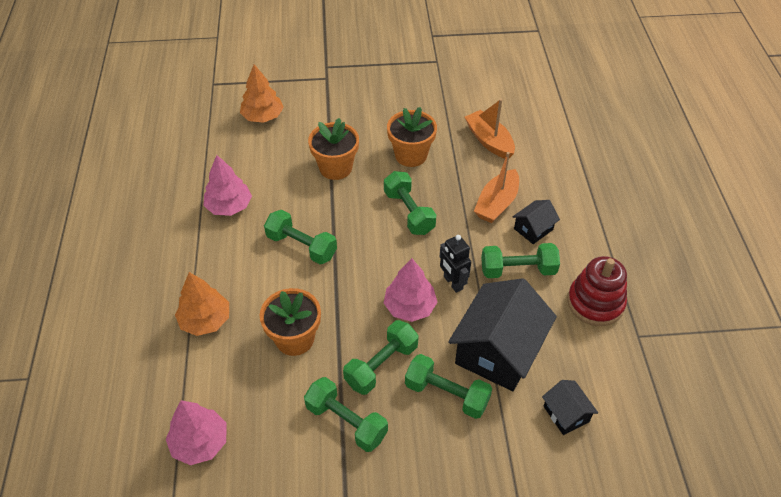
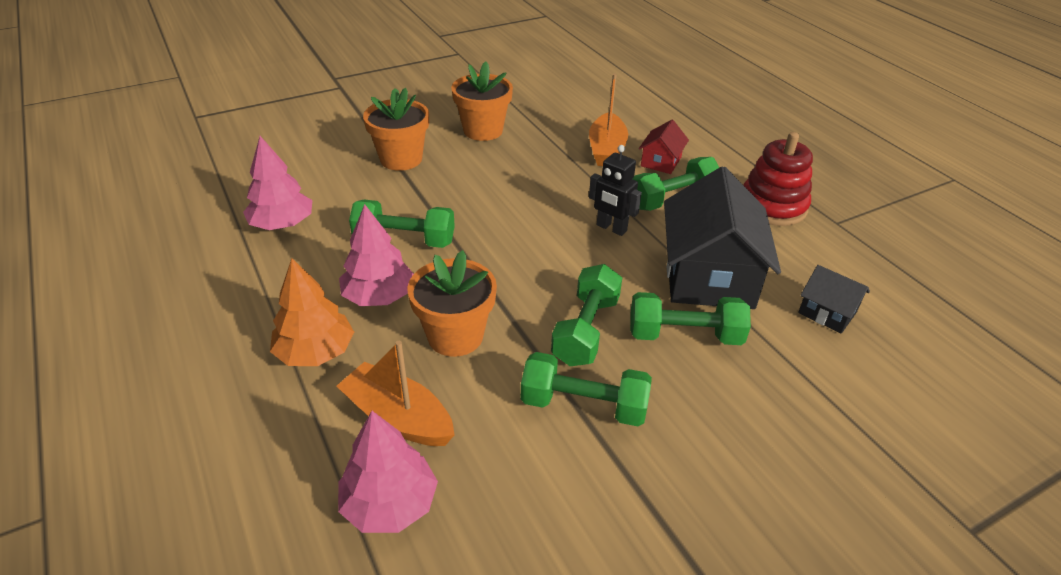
camera: 25 degrees left, 10 degrees down
(263, 116) = (279, 133): orange tree -> none
(409, 212) = (515, 178): green dumbbell -> none
(410, 307) = (578, 263): pink tree -> pink tree (379, 296)
(489, 141) = (560, 102): orange boat -> orange boat (398, 417)
(533, 229) = (661, 162): black house -> red house

